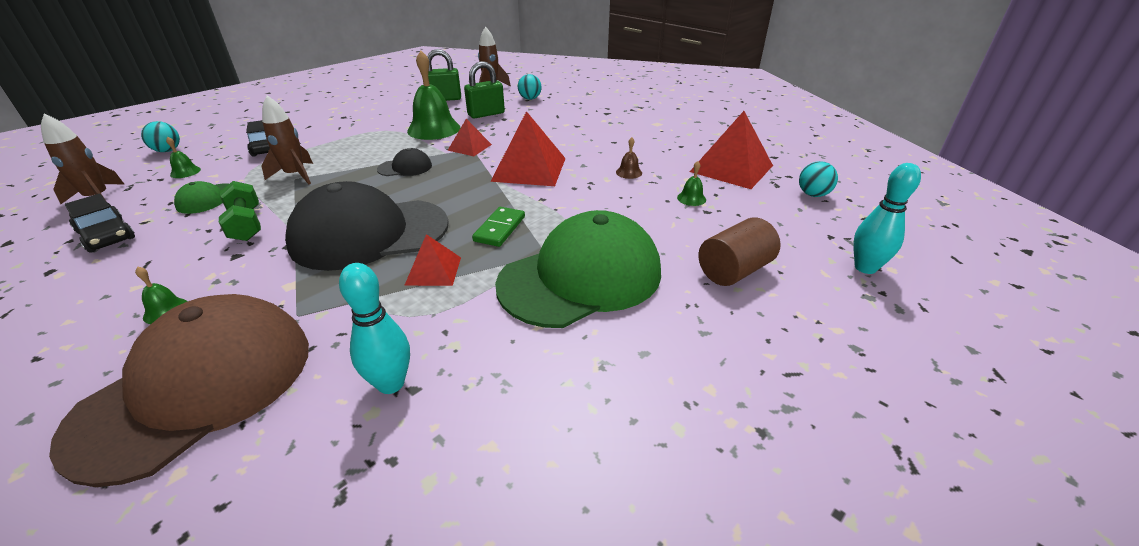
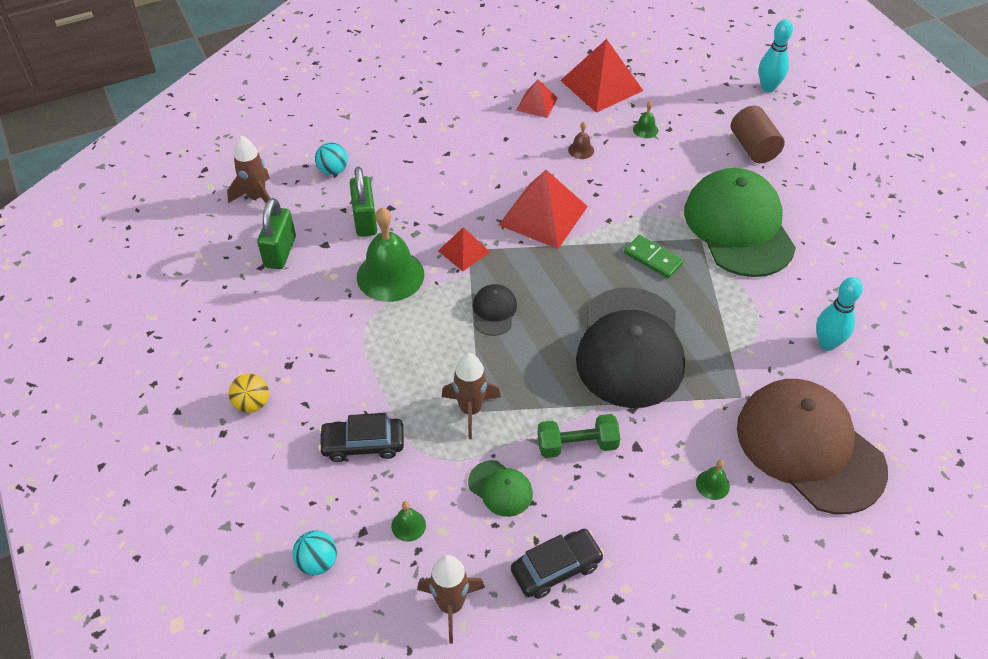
camera: 70 degrees left, 15 degrees up
(310, 114) = (252, 403): none -> yellow ball
(433, 271) = (704, 309): red pyramid -> red pyramid (536, 104)
(812, 194) = (665, 62): turquoise ball -> none

